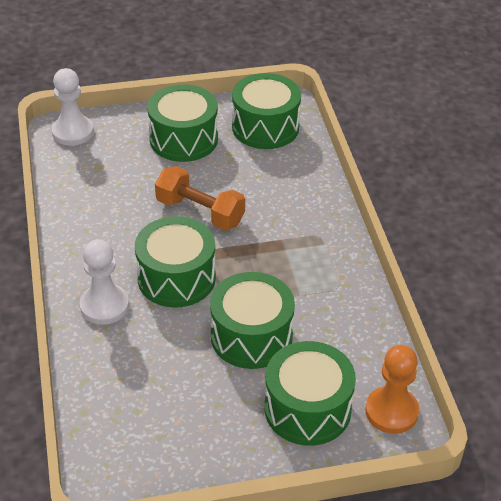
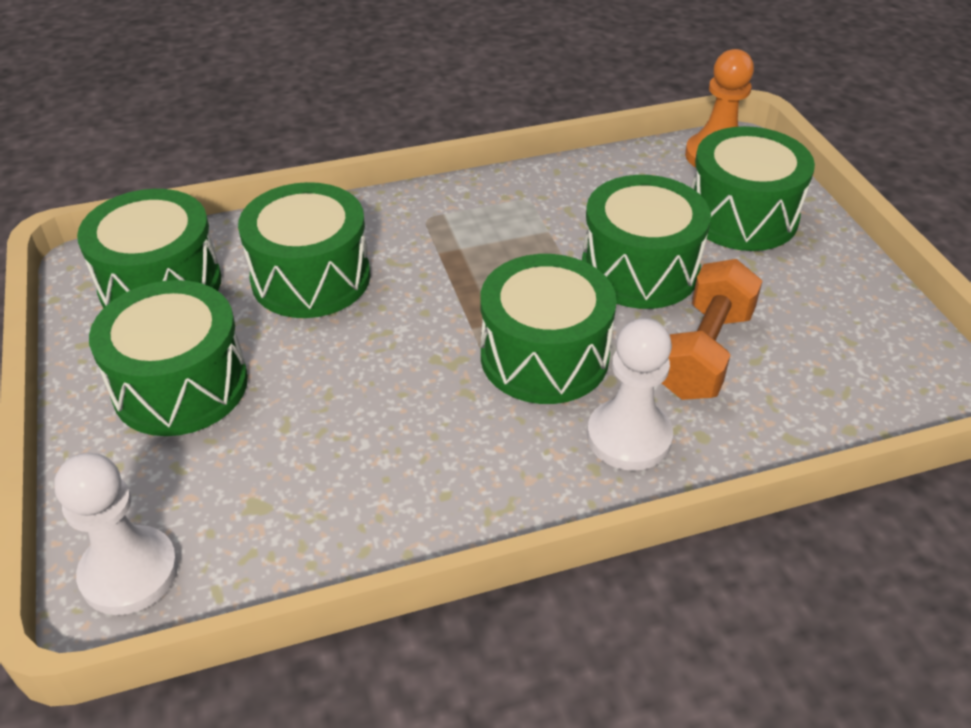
camera: 95 degrees left, 0 degrees up
(200, 212) = (384, 344): orange dumbbell -> orange dumbbell (704, 353)
(263, 183) = (311, 278): none -> green drum

